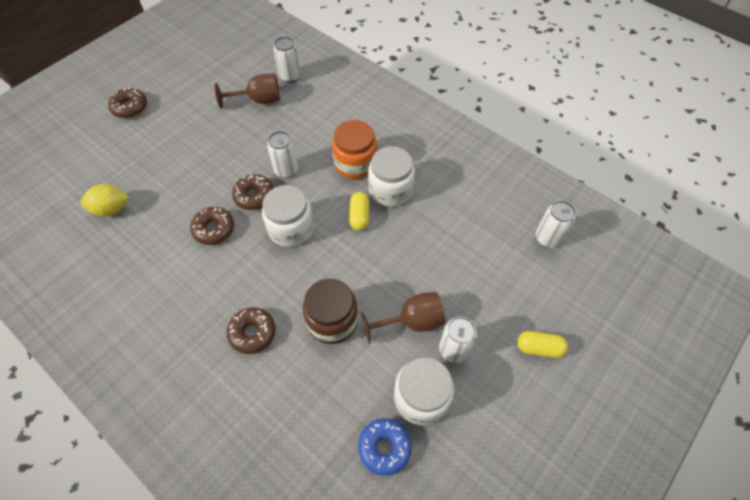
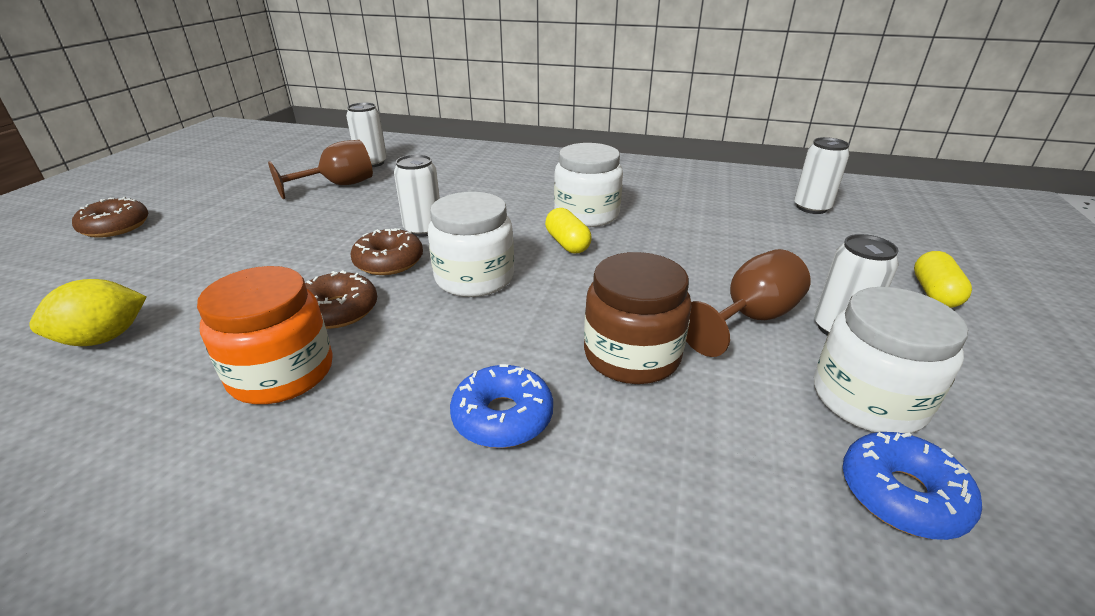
camera: 25 degrees left, 25 degrees down
(252, 333) = (502, 417): brown donut -> blue donut
(355, 163) = (519, 205): orange jar -> orange jar (281, 373)
(539, 348) = (934, 293): yellow capsule -> yellow capsule turned 60 degrees counterclockwise

